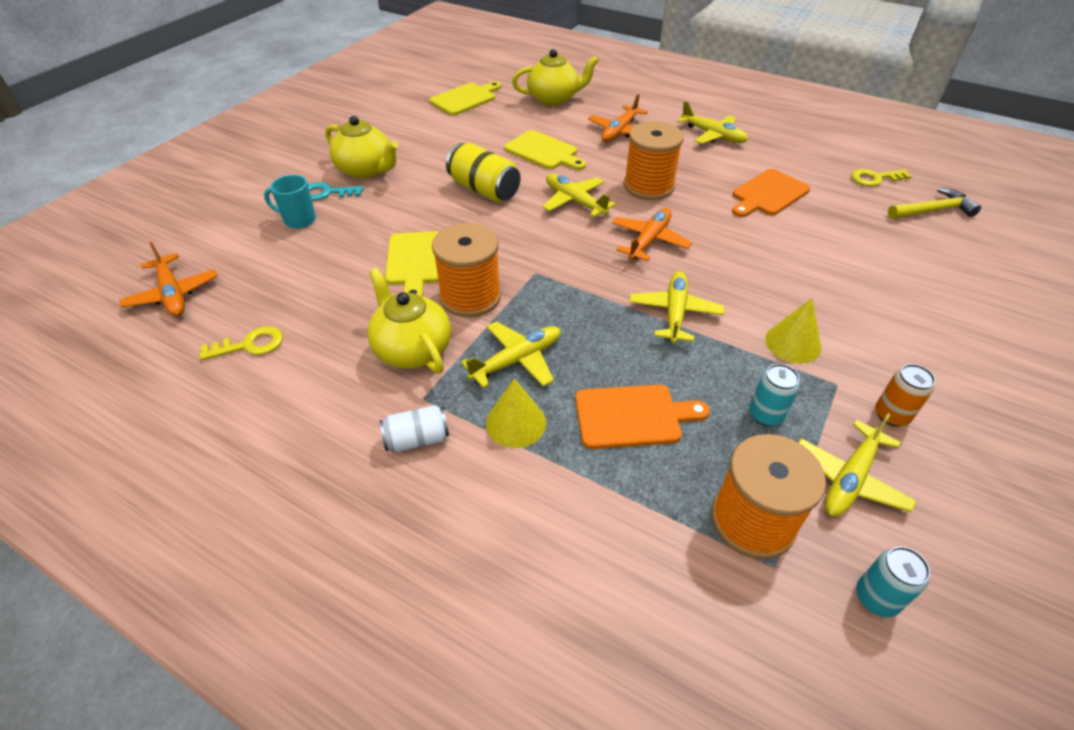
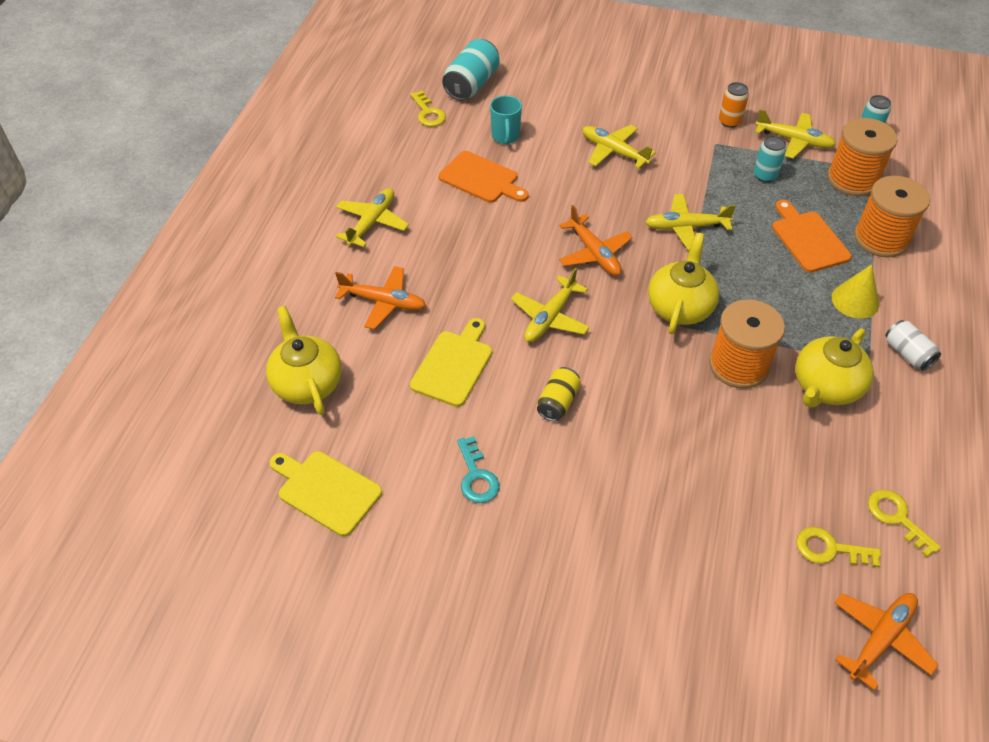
camera: 105 degrees left, 5 degrees up
(259, 292) = (830, 549): none -> yellow key
(299, 220) = (696, 574): turquoise mug -> turquoise mug (505, 137)
(327, 193) = (629, 569): turquoise key -> turquoise key (476, 476)
(366, 170) = (561, 544): yellow teapot -> yellow teapot (680, 307)
(416, 261) = (711, 425): yellow cutting board -> none
(484, 190) = (558, 402): yellow can -> yellow can, size x0.61
(516, 360) = (795, 314): yellow plane -> yellow plane (614, 152)
(648, 186) = (498, 263): orange spool -> orange spool (881, 238)
(649, 241) = (594, 253): orange plane -> orange plane turned 135 degrees counterclockwise
(793, 343) = (685, 163): yellow cone -> none
(933, 210) = (471, 85): yellow hammer -> turquoise can

